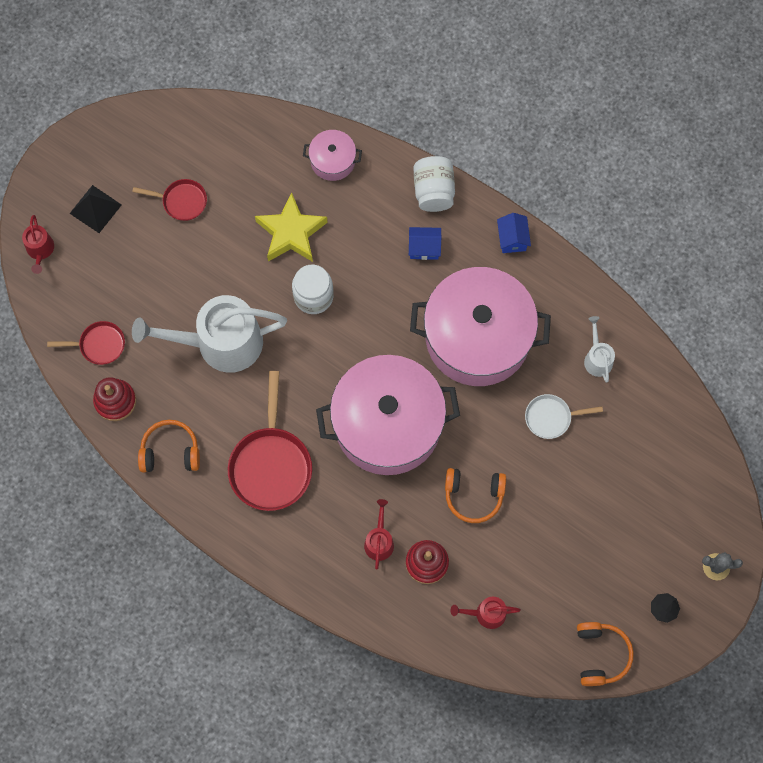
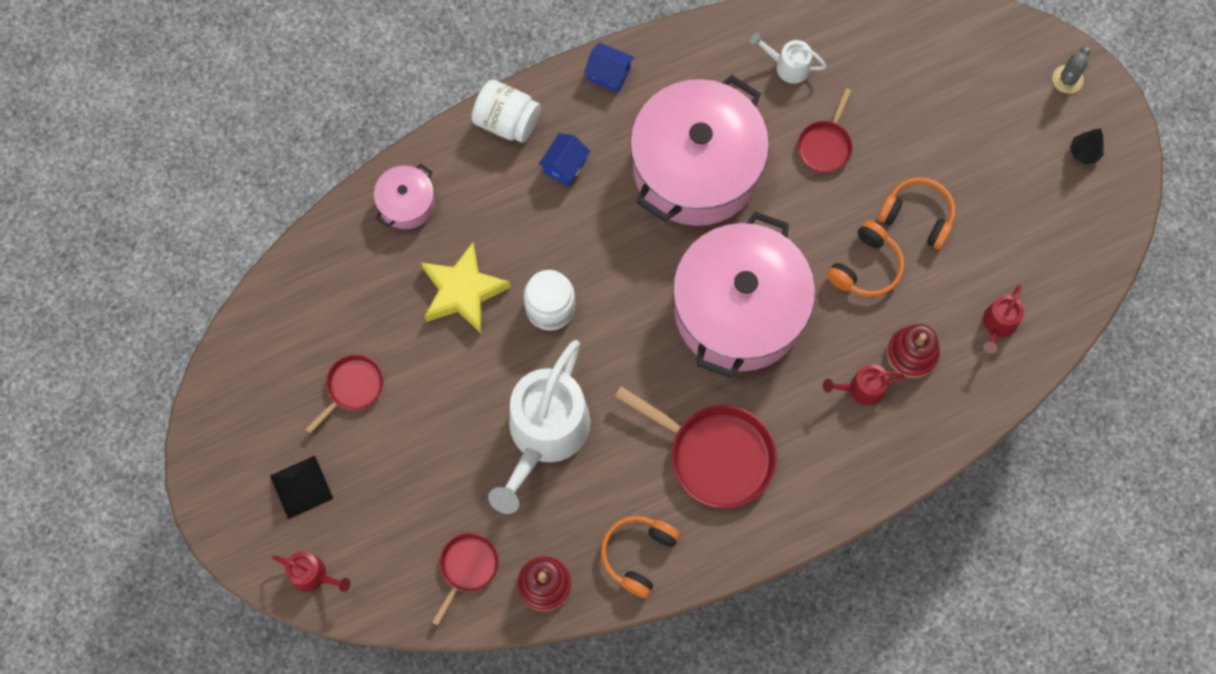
camera: 60 degrees left, 0 degrees up
(379, 541) = (862, 388): red watering can -> red watering can turned 45 degrees counterclockwise
(551, 417) = (825, 145): white pan -> red pan
(601, 655) = (1099, 238): orange headphones -> orange headphones (917, 216)

